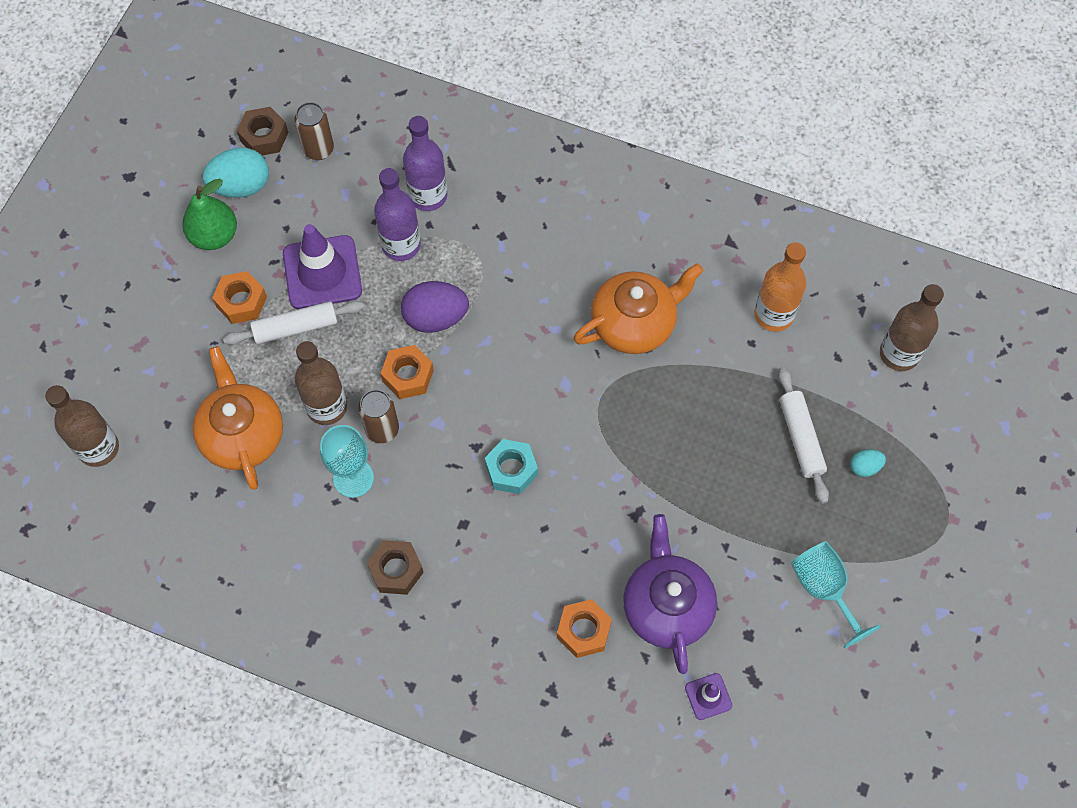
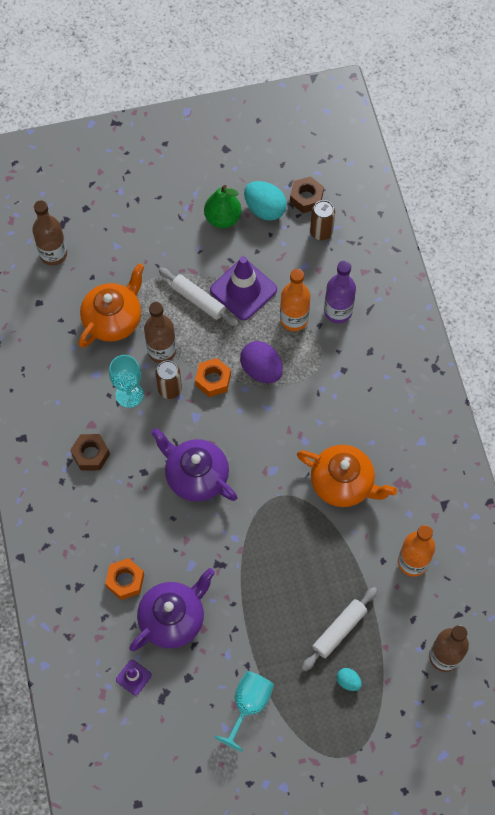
camera: 55 degrees right, 0 degrees up
(241, 302) = (193, 261): orange nut -> none
(401, 245) = (294, 319): purple bottle -> orange bottle
(511, 470) = (196, 476): turquoise nut -> purple teapot

